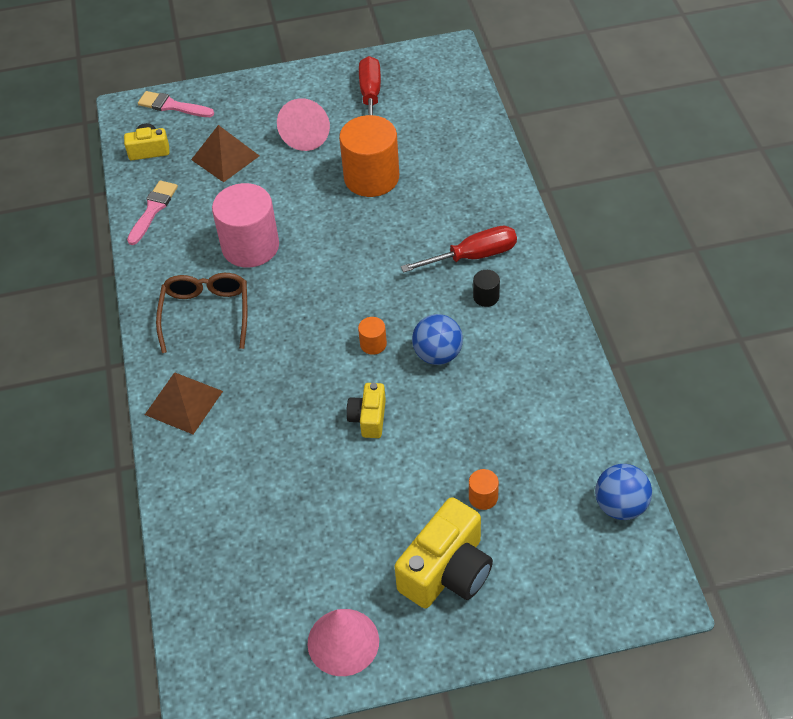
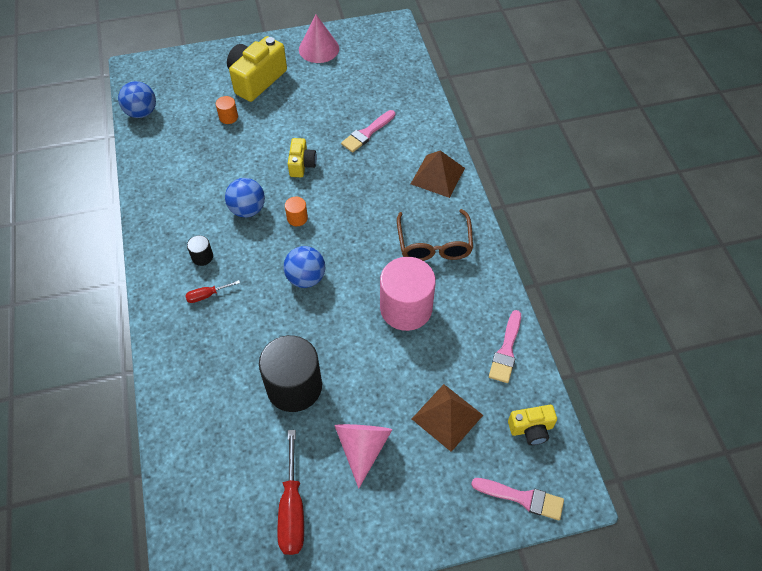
camera: 175 degrees right, 5 degrees up
(273, 469) = (367, 133): none -> pink brush
(361, 275) = (306, 278): none -> blue ball
(371, 177) = (294, 386): orange cylinder -> black cylinder
(473, 256) = (207, 295): red screwdriver -> red screwdriver, size x0.52

